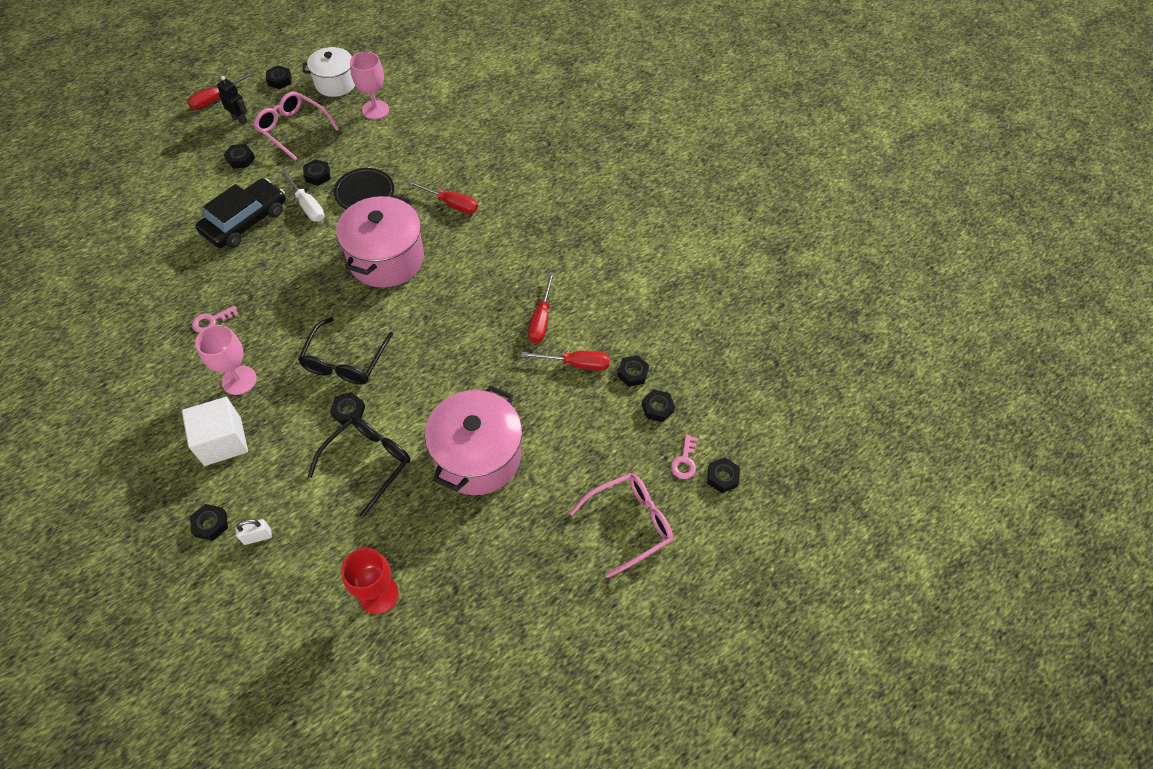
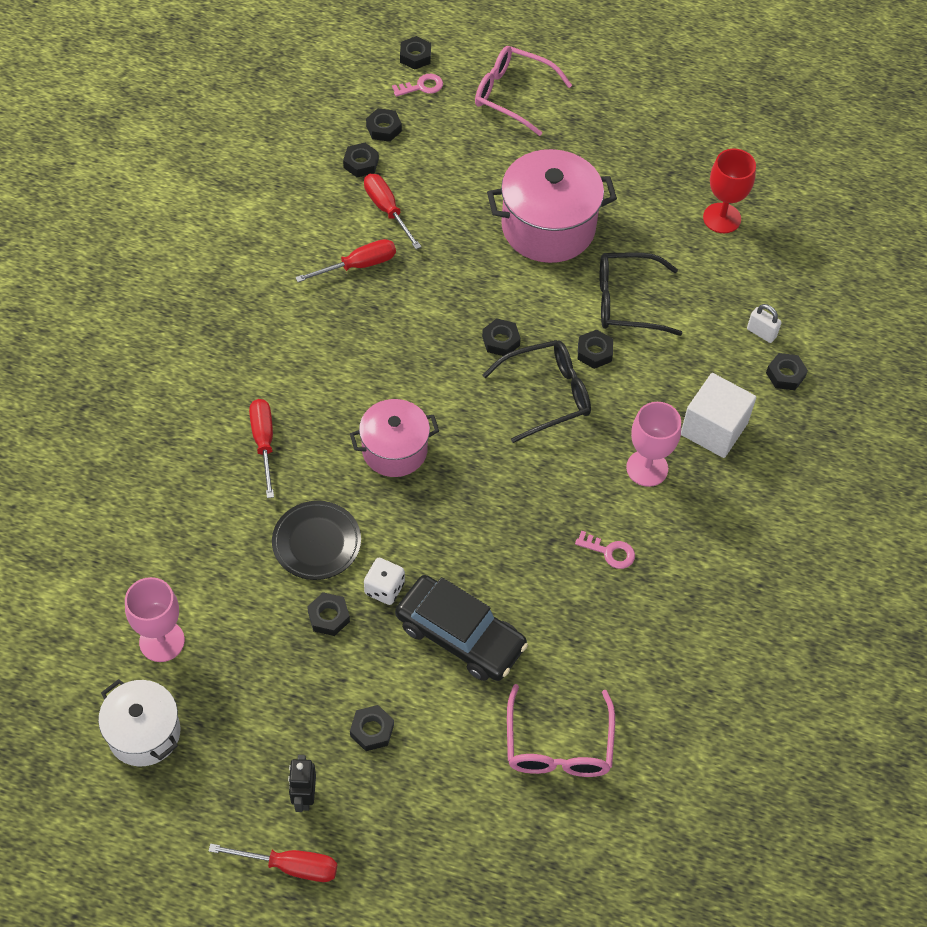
camera: 125 degrees left, 0 degrees up
(245, 221) = (460, 636): black car -> black car turned 150 degrees counterclockwise
(279, 80) = (190, 814): black nut -> black nut (501, 341)
(293, 129) = (272, 712): pink glasses -> pink glasses (558, 744)
(307, 206) = (384, 589): white screwdriver -> white dice
(386, 259) = (394, 450): pink pot -> pink pot, size x0.64

